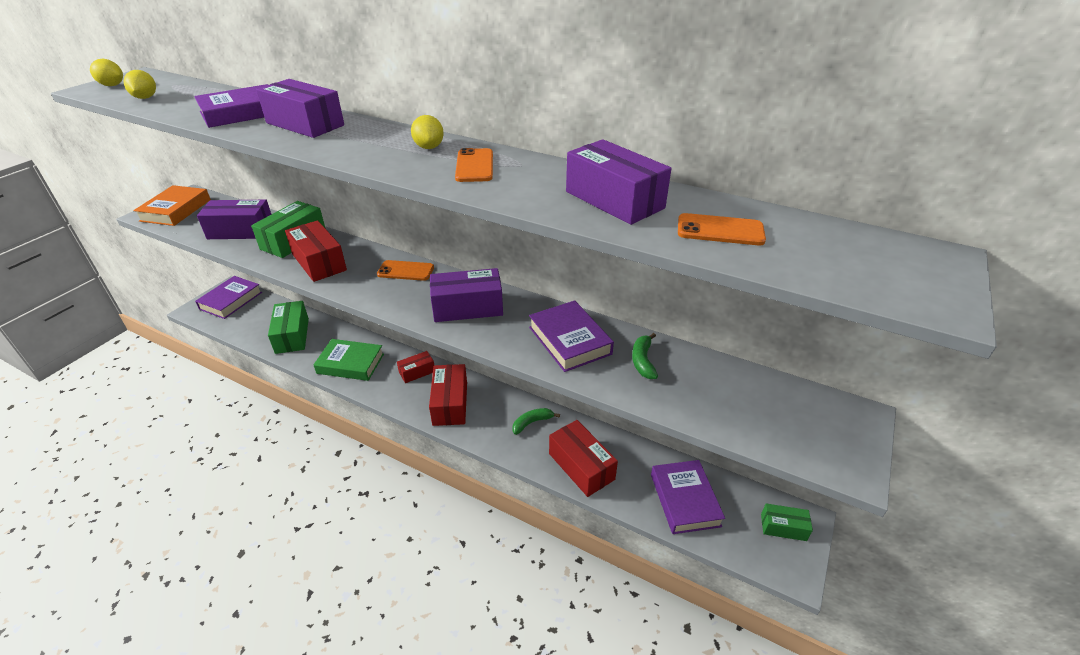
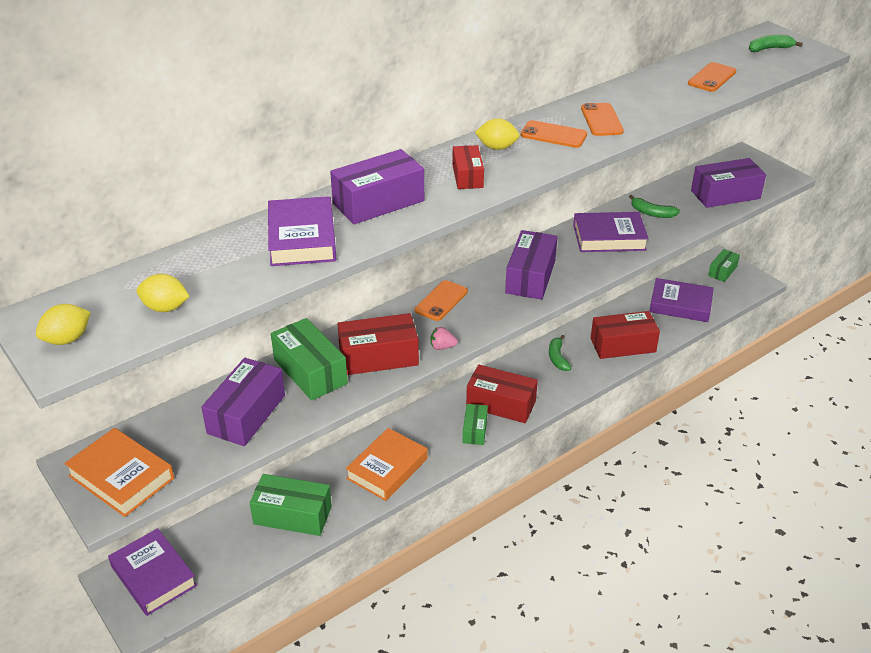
camera: 65 degrees left, 0 degrees up
(341, 287) = (442, 347): none -> pink strawberry
(350, 363) = (387, 468): green book -> orange book
(411, 397) = (475, 430): none -> green box
(417, 372) = (437, 418): red box -> red box (467, 176)
(529, 183) = (601, 120): none -> orange phone
(614, 200) = (650, 98): purple box -> purple box (725, 195)
(882, 262) = (769, 49): none -> green banana

